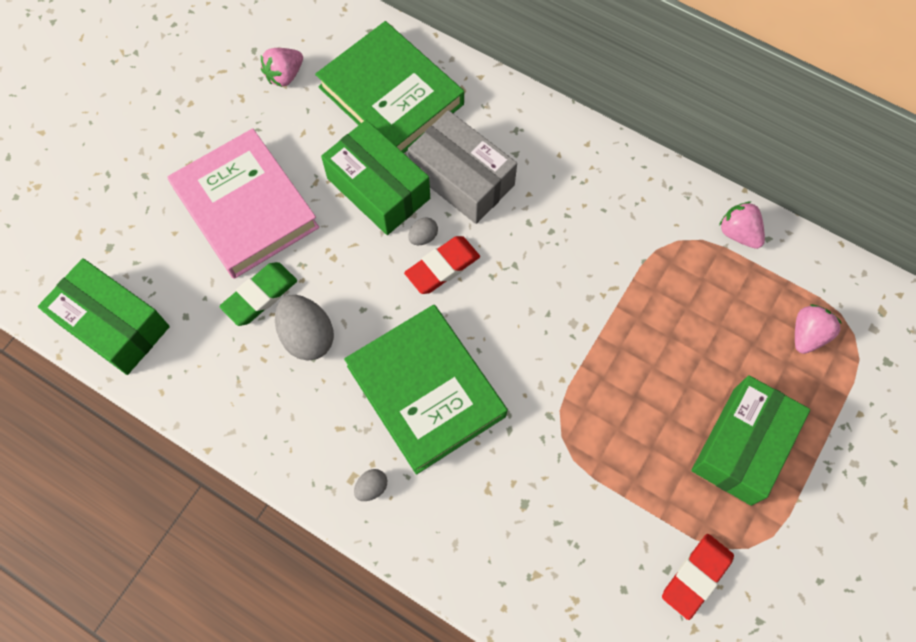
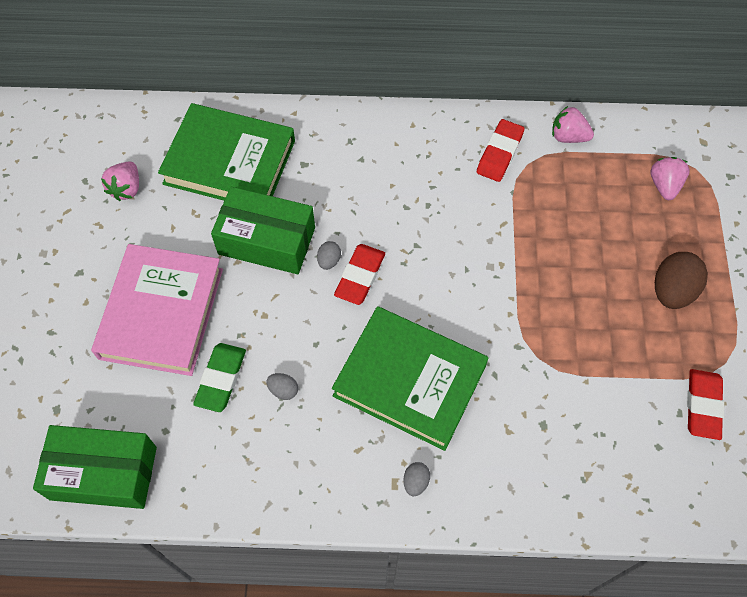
camera: 30 degrees left, 5 degrees down
(246, 208) = (161, 313): pink book -> pink book turned 75 degrees clockwise
(307, 336) = (283, 390): grey egg -> grey egg, size x0.50
(462, 178) = (330, 199): grey box -> none
(656, 215) = (499, 153): none -> red eraser
(742, 446) = (672, 291): green box -> brown egg

